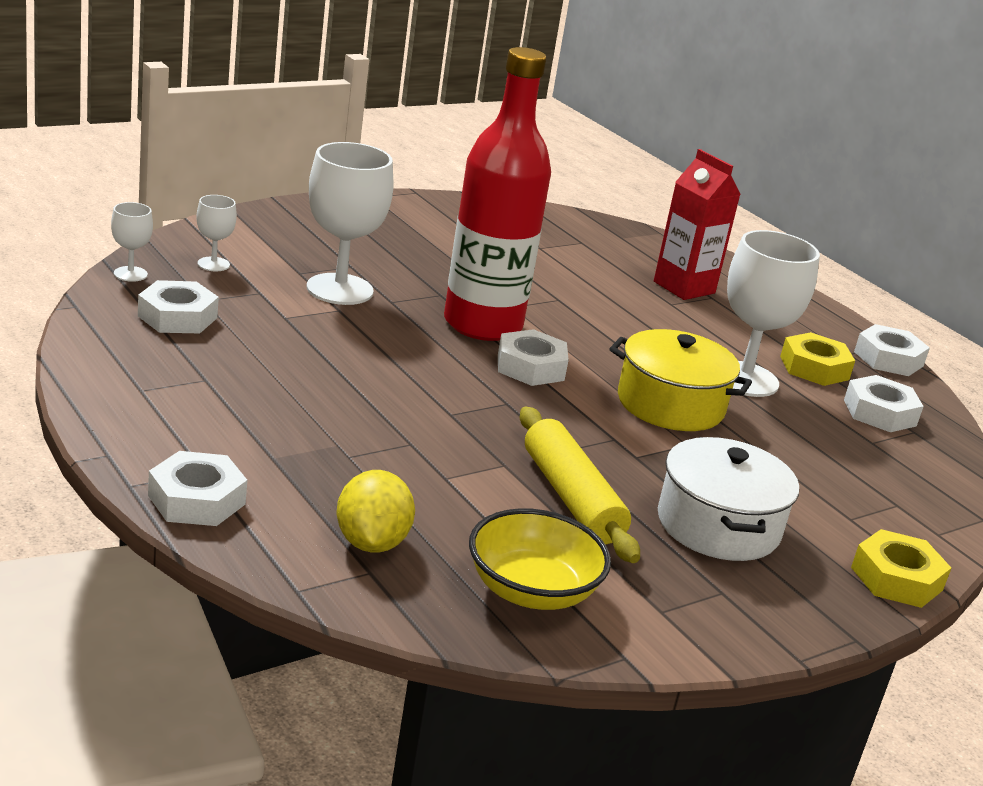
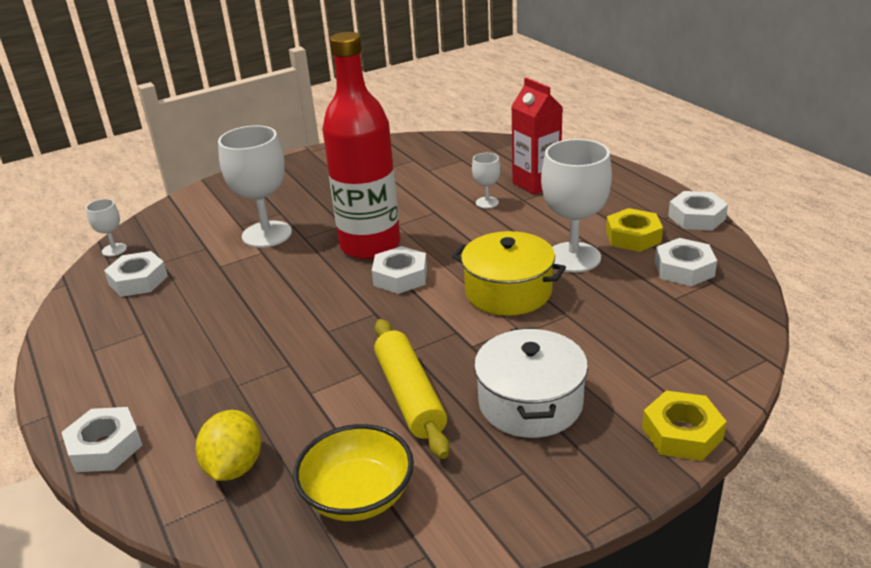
camera: 10 degrees right, 5 degrees up
(213, 264) = (178, 230): white goblet -> white goblet (487, 202)

